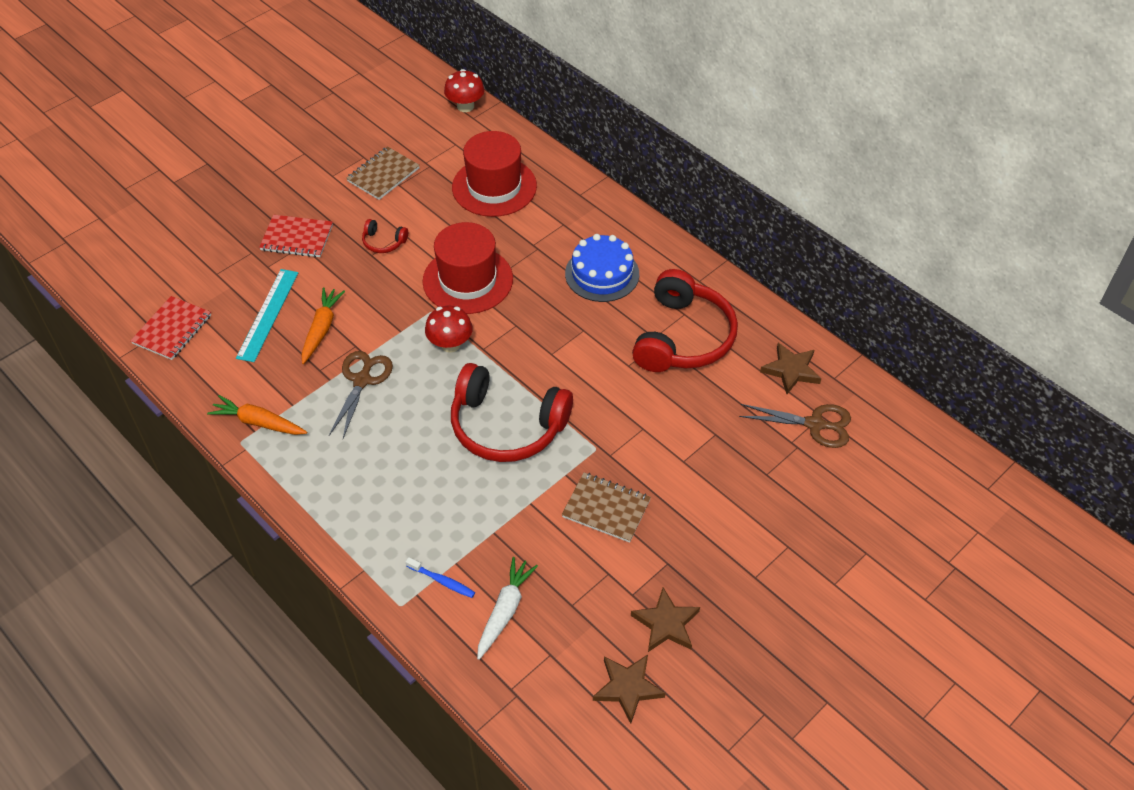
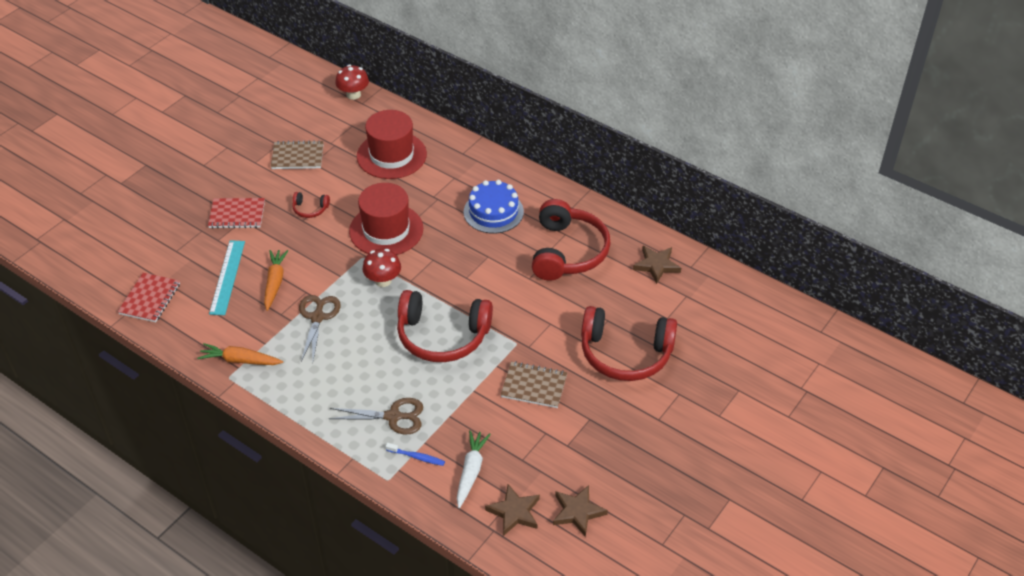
camera: 10 degrees left, 5 degrees down
(383, 175) = (297, 156): brown notebook -> brown notebook turned 60 degrees clockwise
(666, 623) = (597, 462): brown star -> brown star (514, 512)
(729, 482) = (625, 354): none -> red headphones
(815, 424) = (682, 303): brown scissors -> brown scissors (393, 417)

